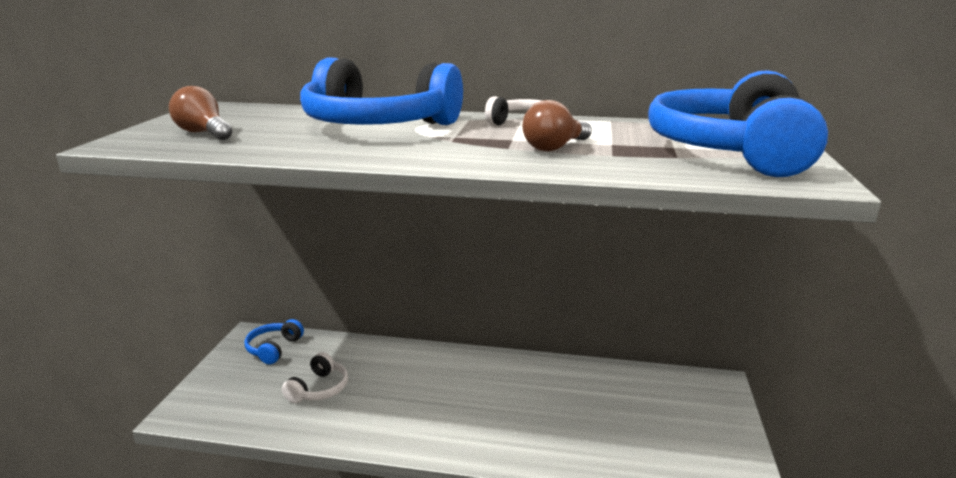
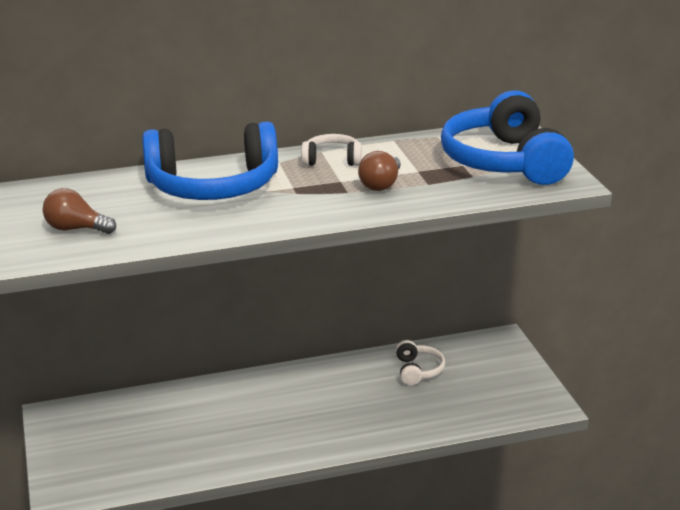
camera: 25 degrees left, 5 degrees up
(274, 348) = (89, 419): blue headphones -> none
(319, 389) = (170, 439): white headphones -> white headphones (418, 371)

